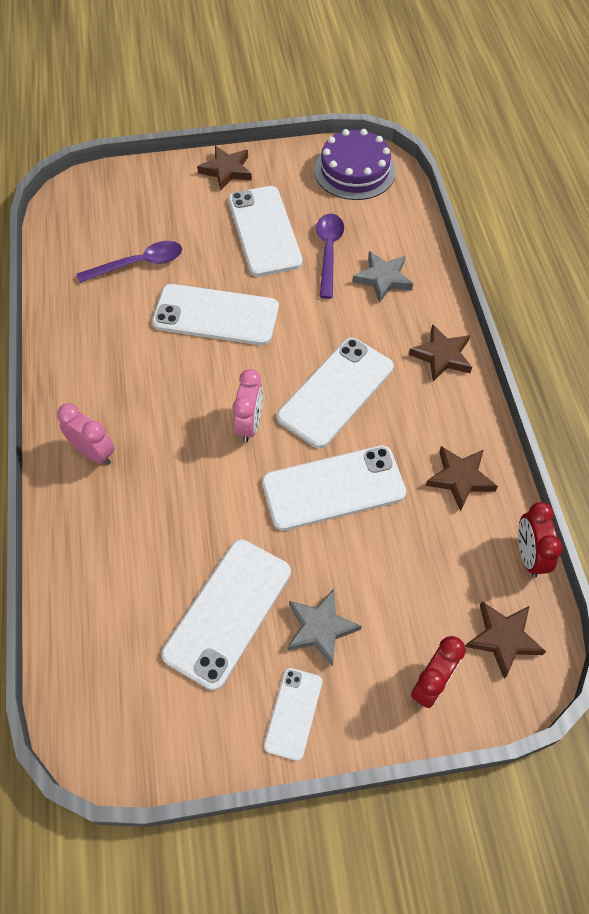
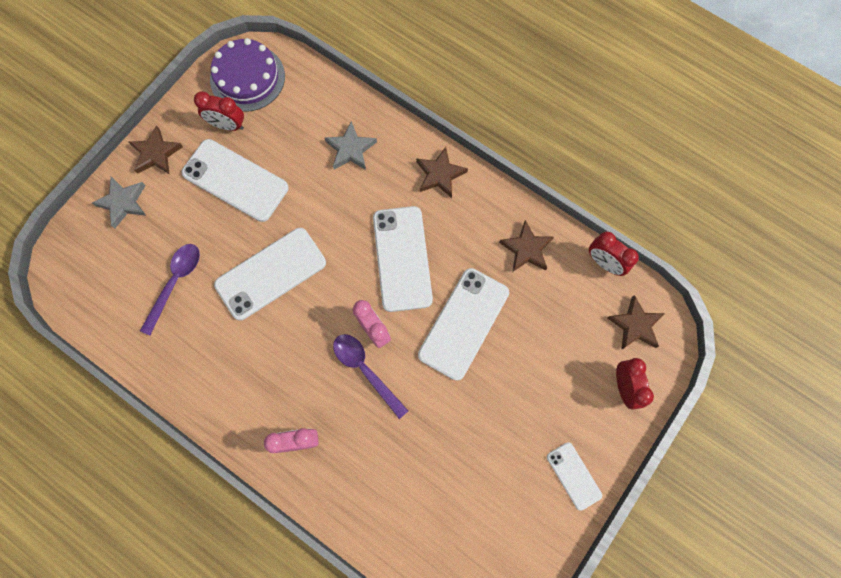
camera: 45 degrees left, 15 degrees up
(227, 612) = (483, 457): white phone -> none
(302, 191) = (227, 125): none -> red clock
(320, 628) = (540, 414): grey star -> grey star (123, 202)
(328, 252) = (295, 159): purple spoon -> purple spoon (365, 370)

